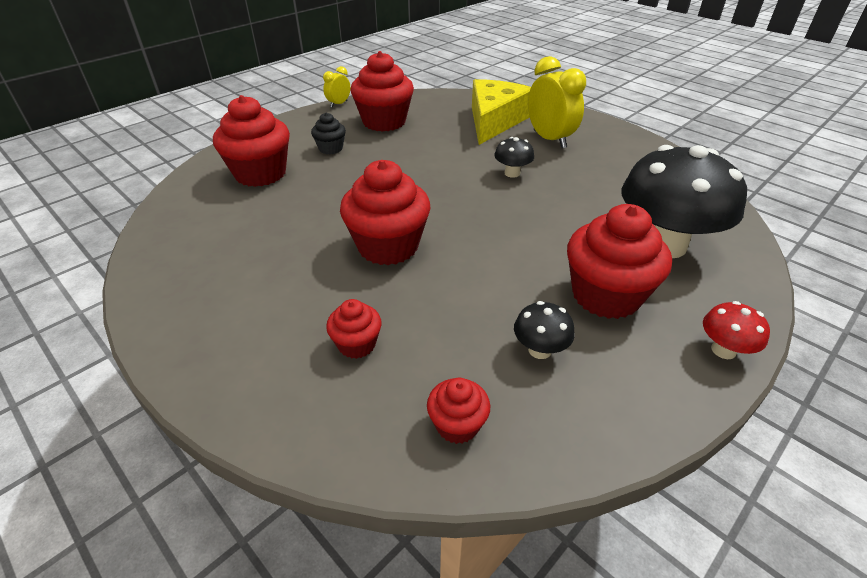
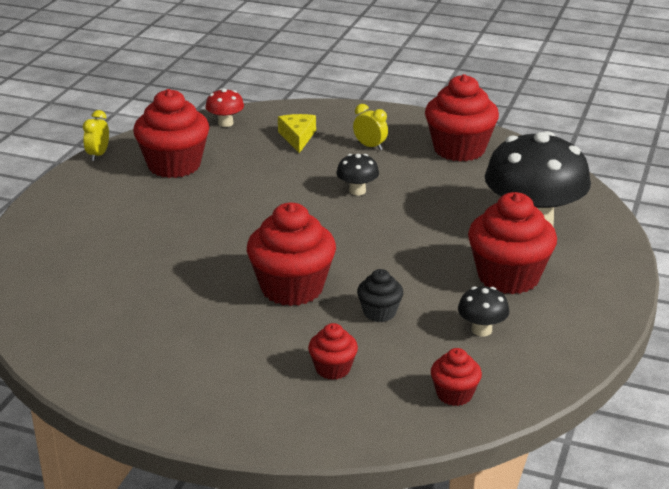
camera: 25 degrees left, 10 degrees down
(260, 173) = (88, 254): red cupcake -> red cupcake (459, 149)
(331, 148) = (141, 209): black cupcake -> black cupcake (379, 312)
(494, 120) = (297, 137): yellow cheese -> yellow cheese, size x0.51
(549, 139) = (370, 146): yellow clock -> yellow clock, size x0.52
(723, 350) = (614, 291): red mushroom -> red mushroom (225, 123)

